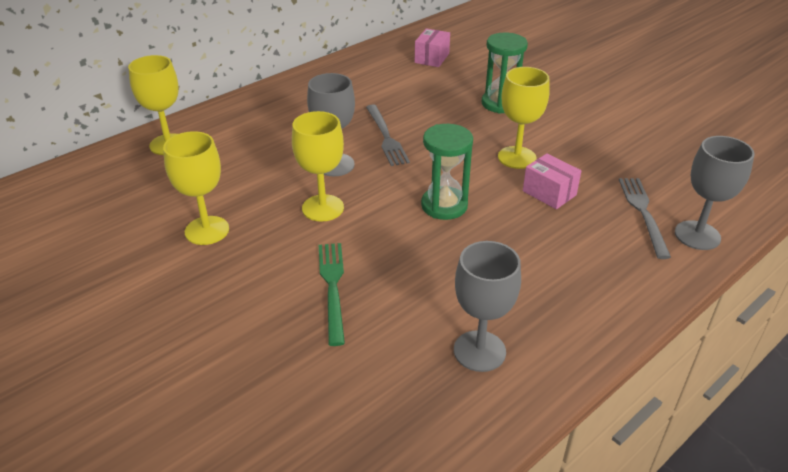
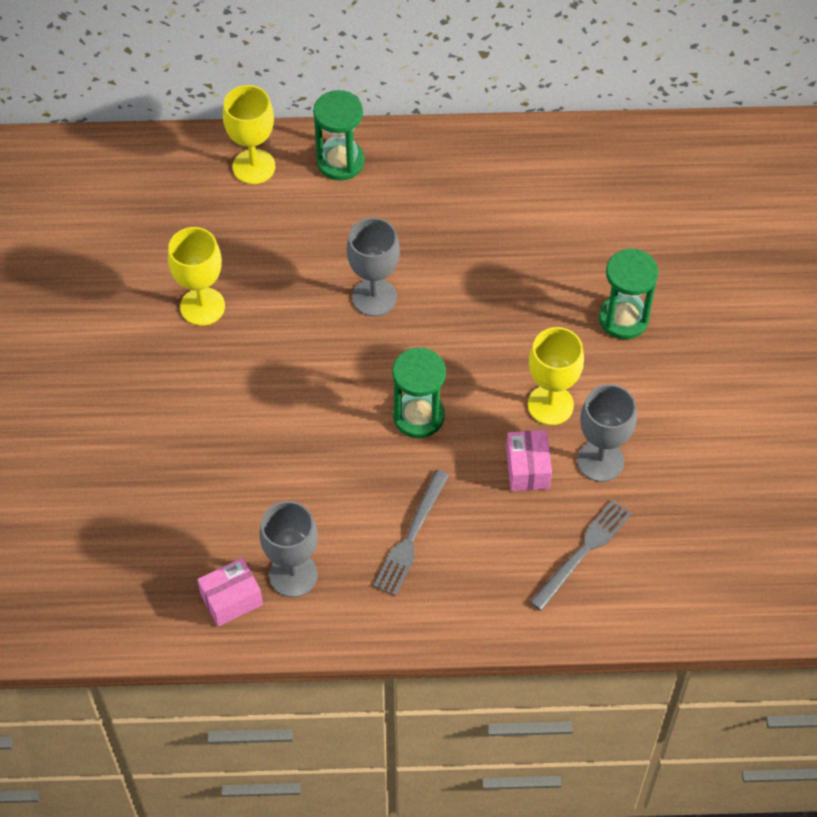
camera: 40 degrees right, 20 degrees up
(232, 117) = (340, 162): none -> green hourglass
(323, 208) = (315, 345): yellow goblet -> none
(333, 287) = (245, 438): green fork -> none
(386, 137) = (457, 290): grey fork -> grey fork (411, 536)
(432, 58) = (634, 193): pink box -> pink box (231, 599)
(697, 235) = (598, 608): grey goblet -> grey goblet (600, 461)

